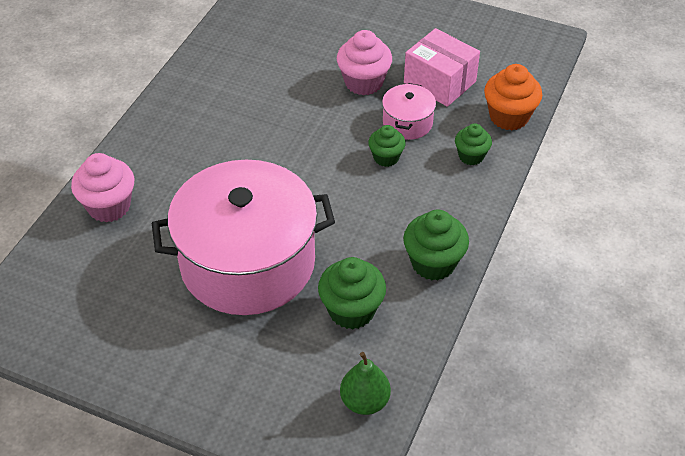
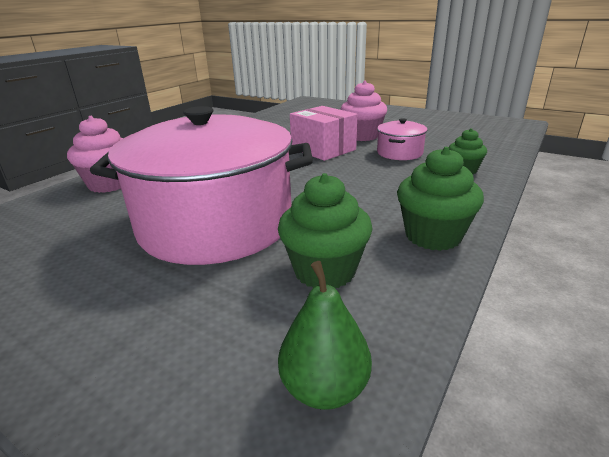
camera: 10 degrees right, 20 degrees down
(386, 157) = (379, 168): green cupcake -> none
(439, 82) = (427, 137): pink box -> pink box (323, 149)
(509, 117) = (495, 152): orange cupcake -> none

